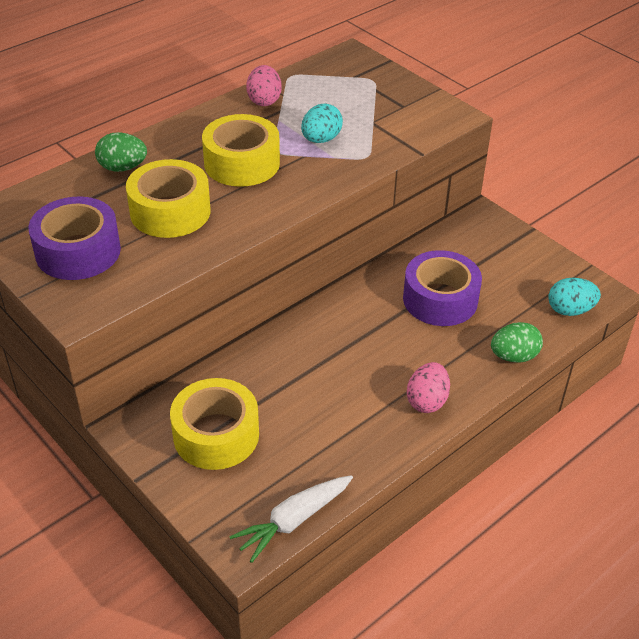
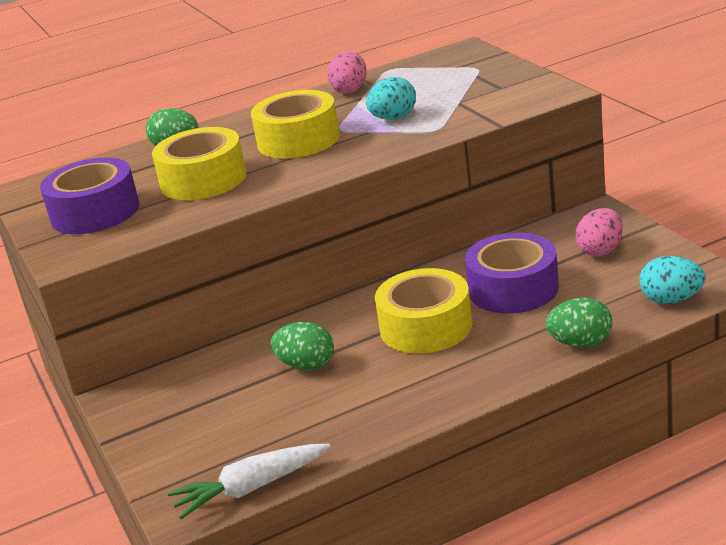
camera: 20 degrees right, 15 degrees down
(216, 435) = (204, 406): yellow tape -> yellow tape (426, 327)
(292, 386) = (306, 365): none -> green egg
(427, 401) = (455, 383): pink egg -> pink egg (600, 251)

